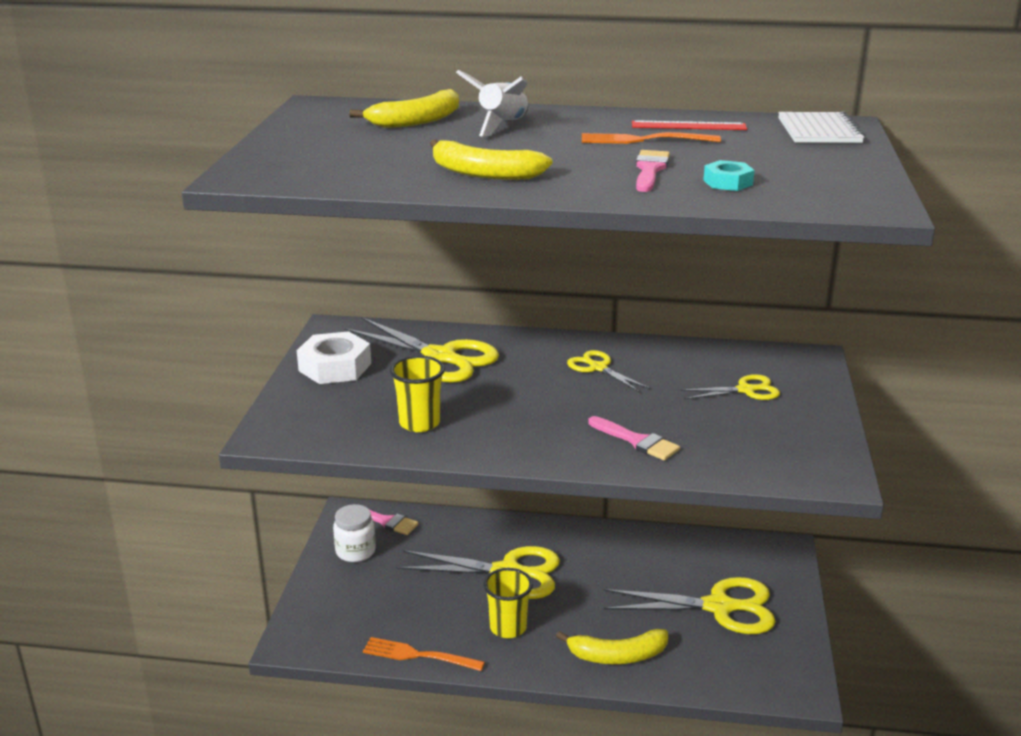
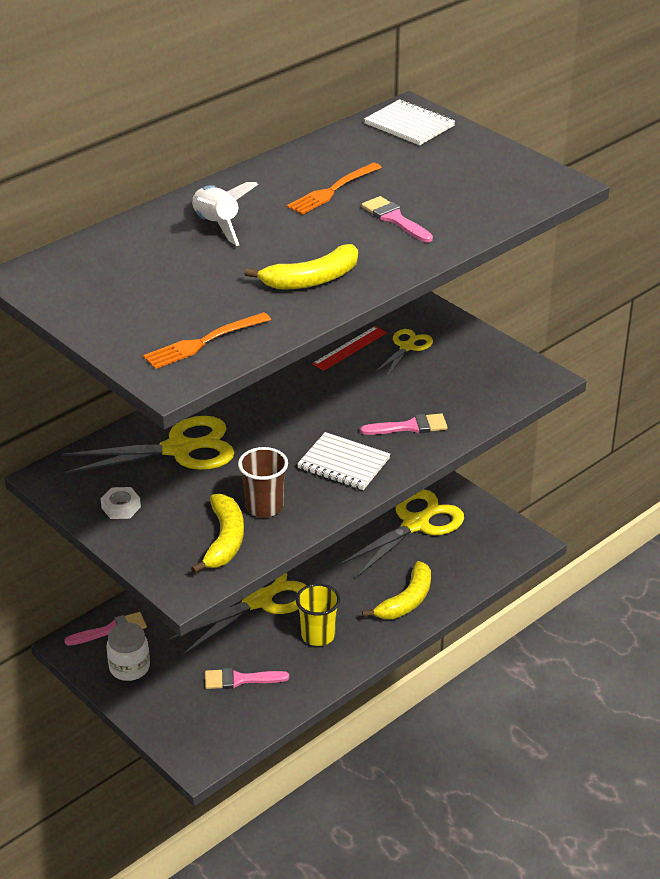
camera: 50 degrees left, 10 degrees up
(335, 367) = (121, 507): white nut -> white nut, size x0.54
(406, 613) = (240, 679): none -> pink brush
(417, 121) = (147, 253): yellow banana -> yellow banana (224, 540)
(418, 655) = (294, 698): orange fork -> orange fork (203, 342)
(419, 423) = (264, 507): yellow cup -> brown cup
(532, 433) = (343, 464): none -> white notebook
(598, 368) = (295, 388): yellow scissors -> none
(688, 126) = (328, 160): red ruler -> red ruler (350, 348)
(728, 182) = (456, 206): turquoise nut -> none

